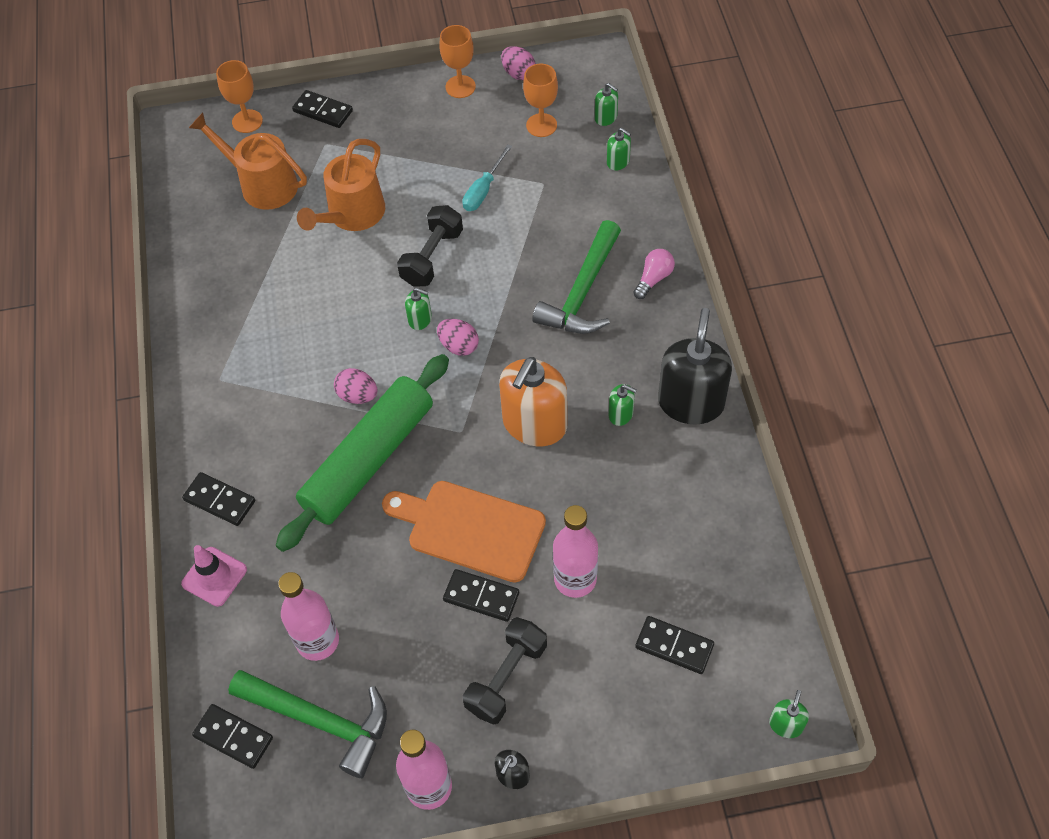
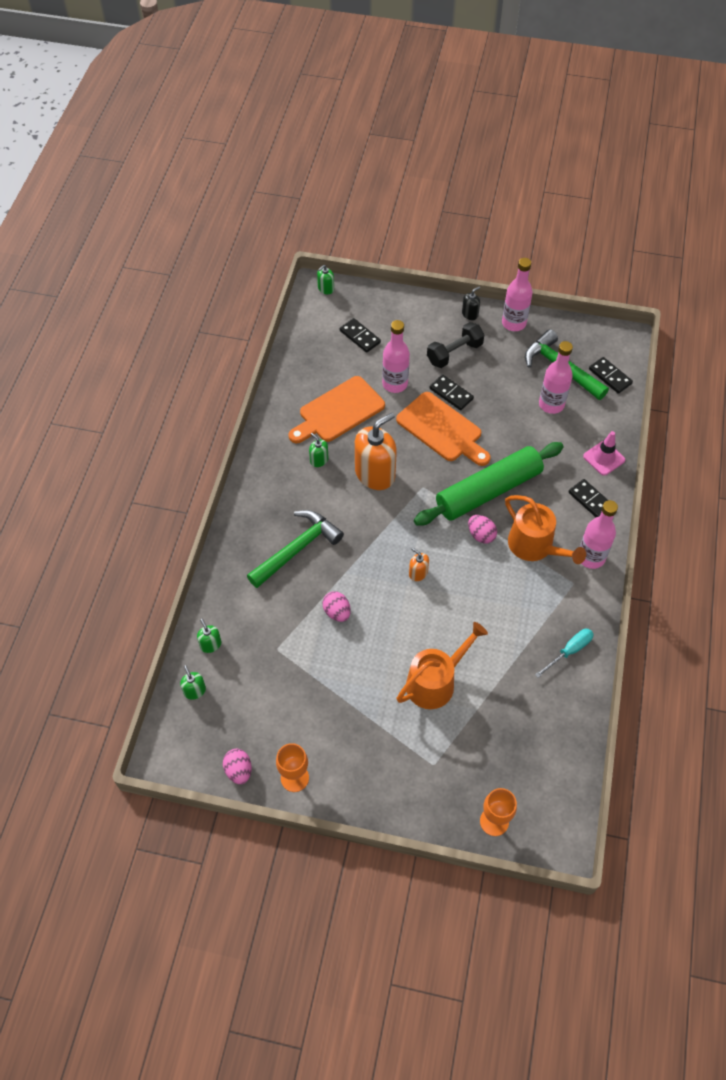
camera: 160 degrees left, 0 degrees up
(203, 420) = (591, 557): none -> pink bottle
(262, 184) = (499, 743): orange watering can -> orange watering can (534, 546)
(323, 111) = (423, 803): black domino -> none
(420, 319) = (418, 573): green soap dispenser -> orange soap dispenser
(432, 257) = (389, 619): black dumbbell -> none
(459, 346) = (399, 543): pink egg -> pink egg (337, 612)
(483, 190) = (325, 662): turquoise screwdriver -> turquoise screwdriver (569, 651)
(541, 125) = (249, 705): orange goblet -> none
(635, 497) = (338, 411): none -> orange cutting board
(653, 278) = (244, 539): pink light bulb -> none
(691, 402) = (272, 451): black soap dispenser -> none

